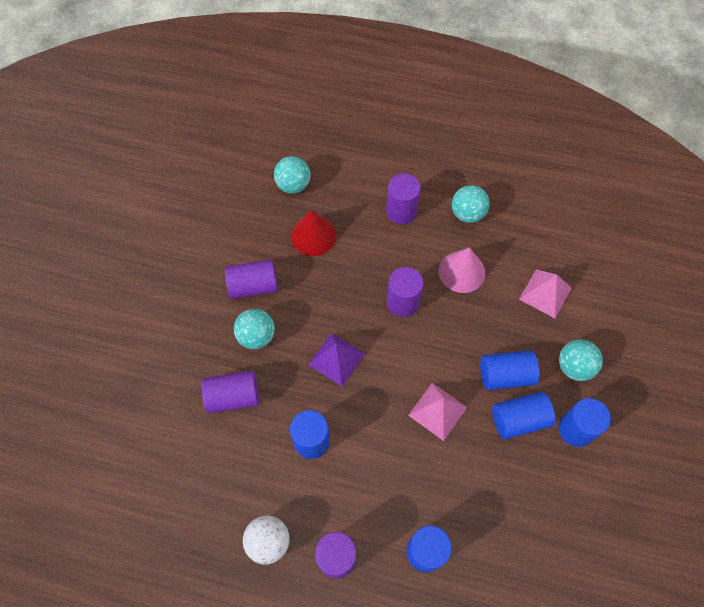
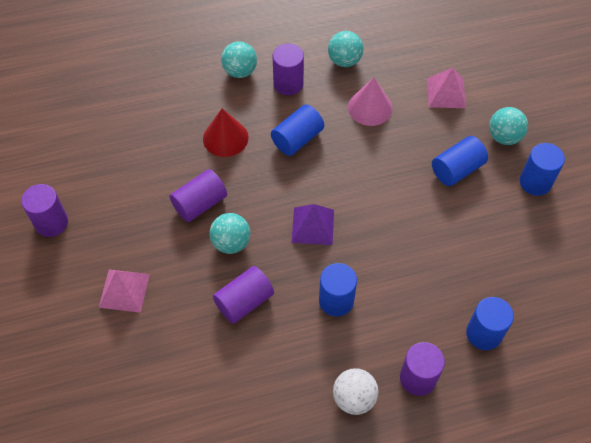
camera: 30 degrees left, 5 degrees down
(293, 185) = (179, 105): turquoise ball -> turquoise ball (240, 71)
(402, 302) = (338, 154): purple cylinder -> purple cylinder (51, 223)
(437, 411) = (422, 223): pink pyramid -> pink pyramid (124, 290)
(519, 419) = (489, 197): blue cylinder -> blue cylinder (297, 139)

